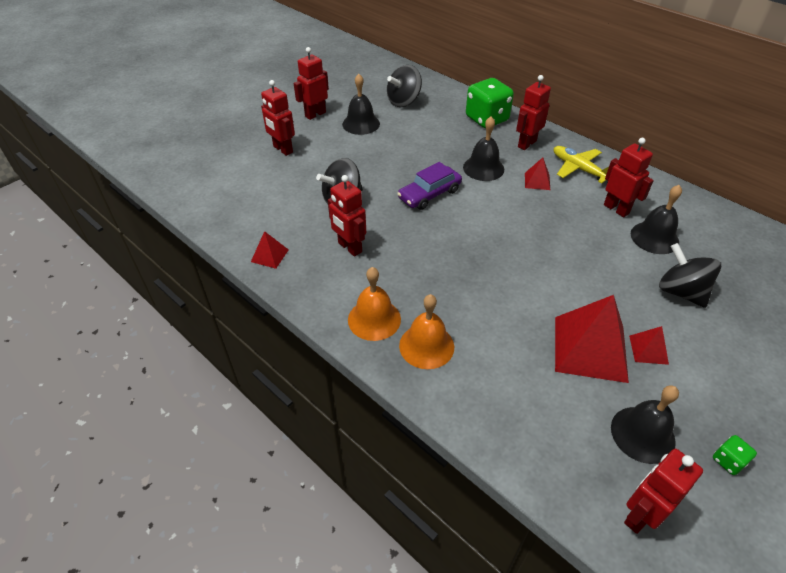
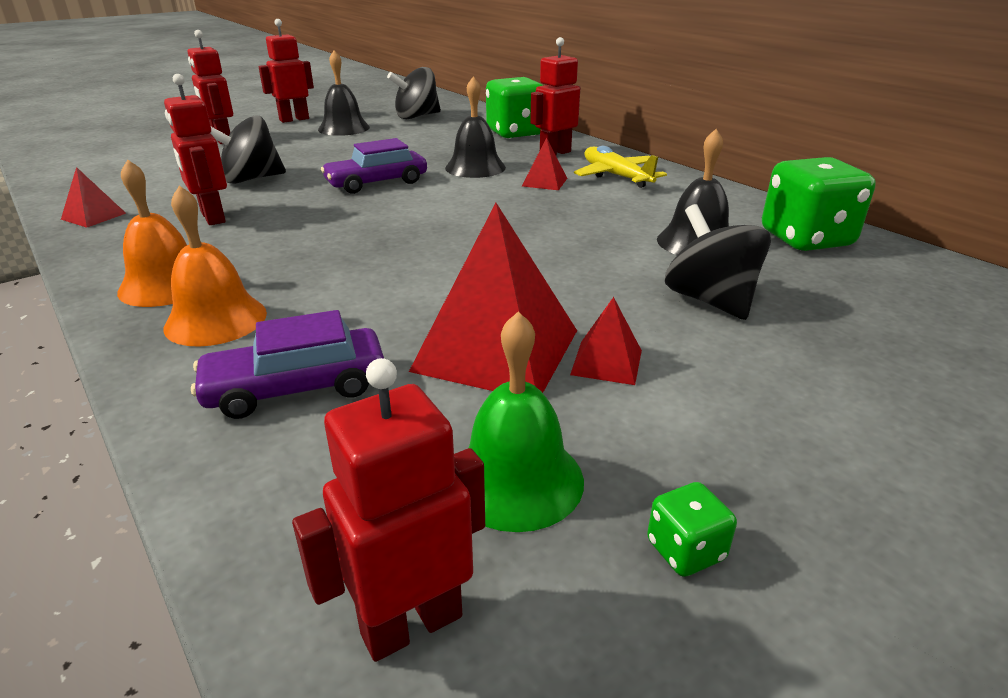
camera: 10 degrees right, 15 degrees down
(506, 391) = (296, 387): none -> purple car
(616, 209) = (650, 212): red robot -> none
(642, 434) = (516, 479): black bell -> green bell
(713, 226) = (806, 239): none -> green dice

